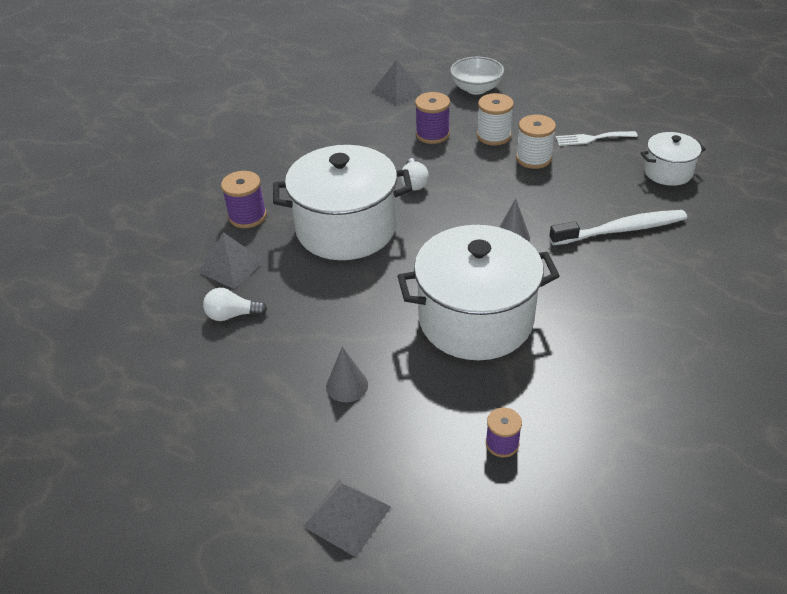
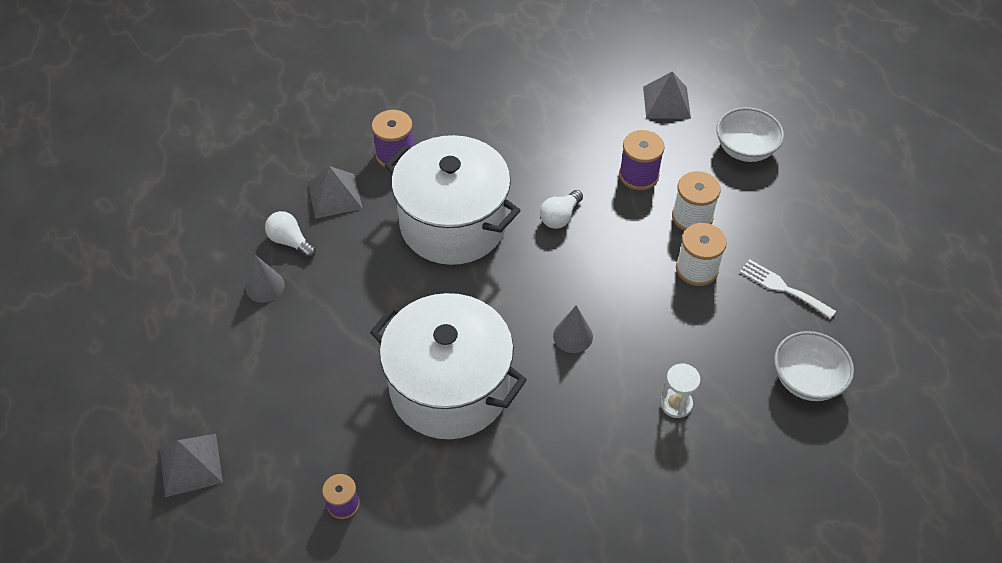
camera: 40 degrees right, 10 degrees up
(347, 385) = (298, 366): grey cone -> grey cone (265, 286)
(621, 230) = (676, 404): white toothbrush -> white hourglass
(667, 172) = (806, 380): white pot -> white bowl

